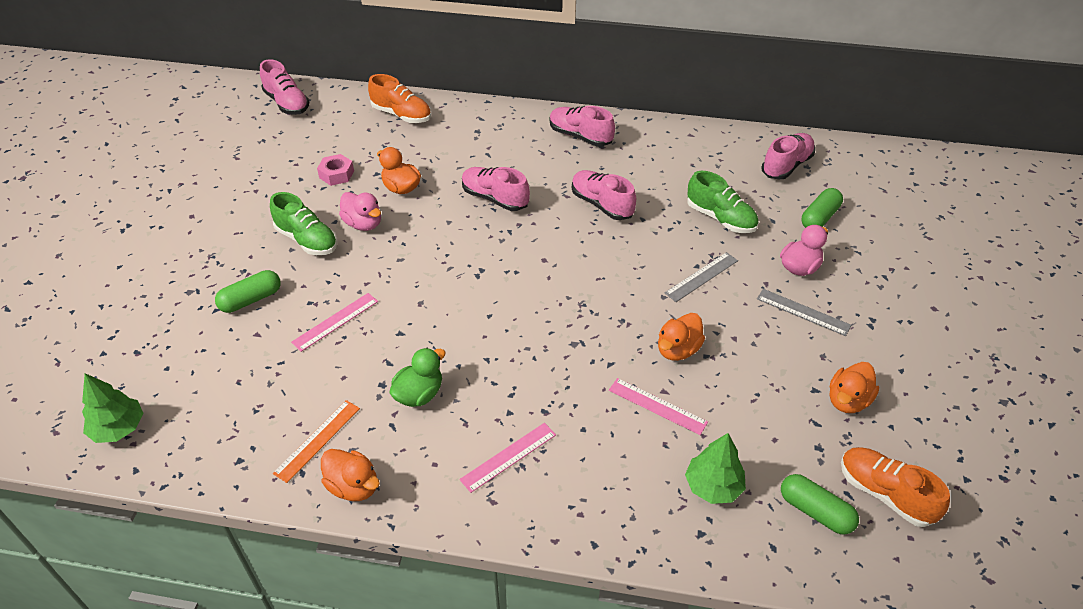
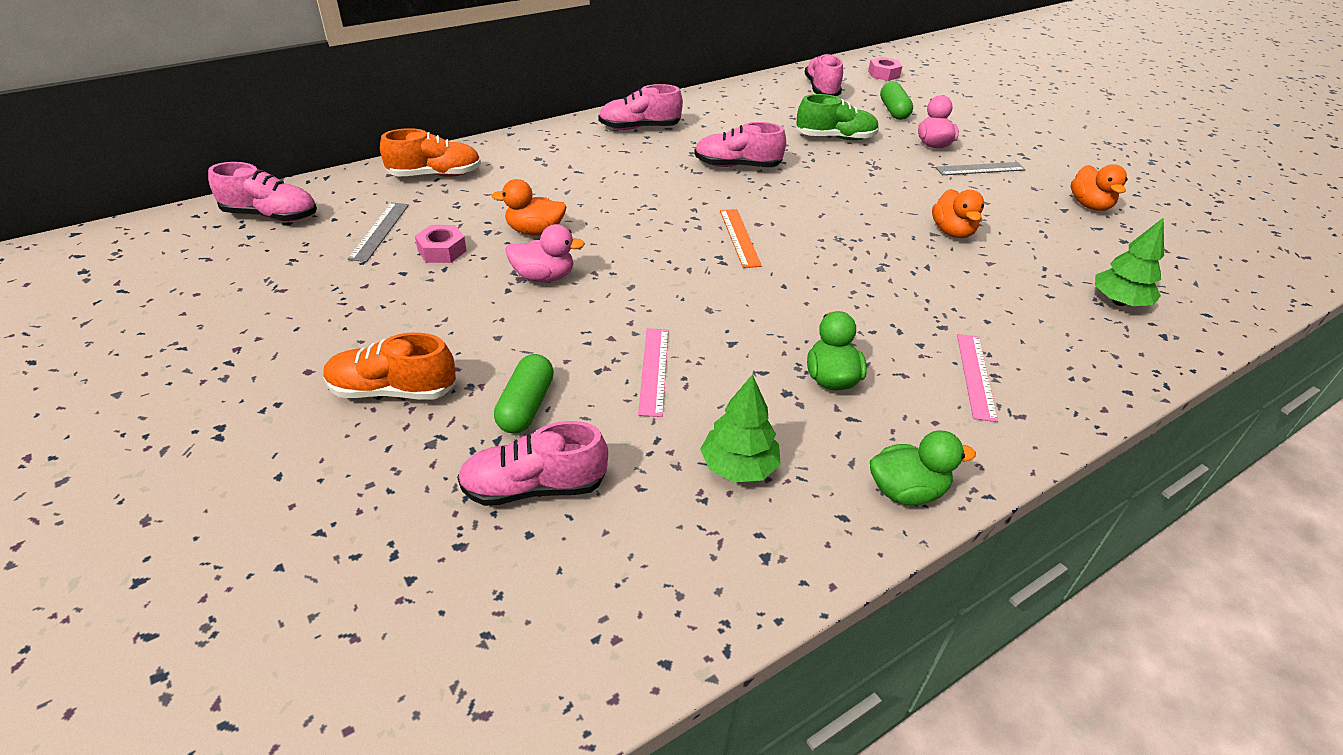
camera: 45 degrees left, 5 degrees down
(119, 428) = (570, 639): green tree -> green tree (738, 467)
(307, 240) = (503, 320): green shoe -> none
(317, 440) = (809, 479): orange ruler -> orange ruler (739, 237)
(353, 486) = (906, 491): orange duck -> green duck
(495, 198) = (641, 200): pink shoe -> pink shoe (534, 487)
(657, 406) = (1003, 274): pink ruler -> none
(701, 277) = (886, 179): grey ruler -> grey ruler (379, 231)
(815, 511) = (1187, 278): green capsule -> none
(876, 175) = (883, 74): none -> pink nut
(885, 494) = (1195, 244): orange shoe -> orange shoe (393, 391)

